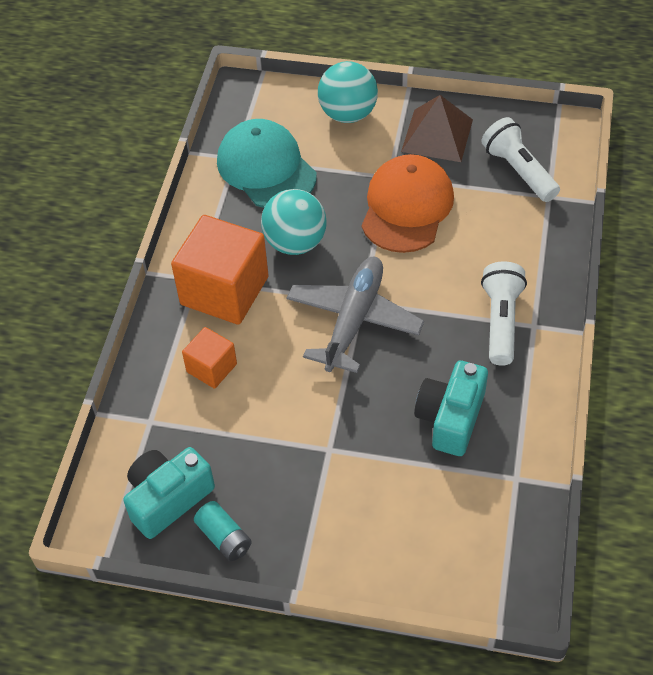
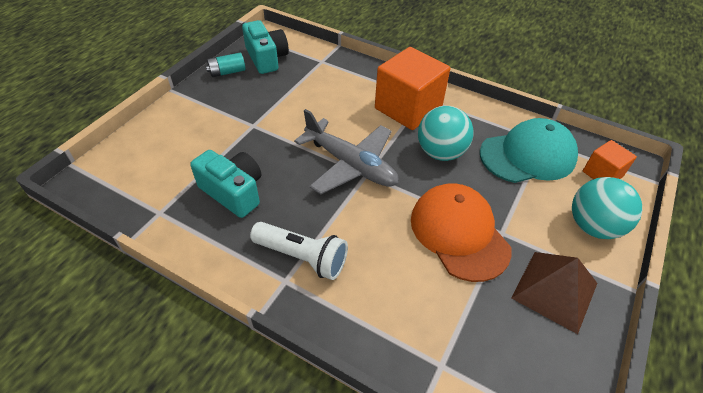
camera: 105 degrees right, 5 degrees down
(211, 368) = (346, 90): orange cube -> orange cube (602, 174)
(407, 207) = (459, 233): orange cap -> orange cap turned 150 degrees counterclockwise
(518, 171) = (487, 349): white flashlight -> none

